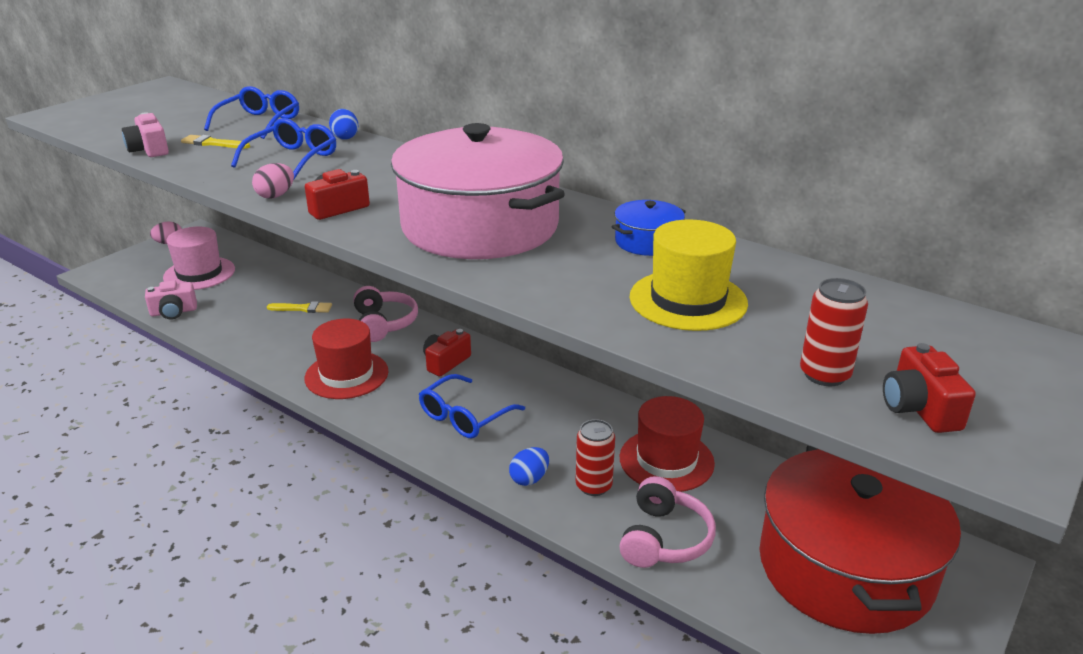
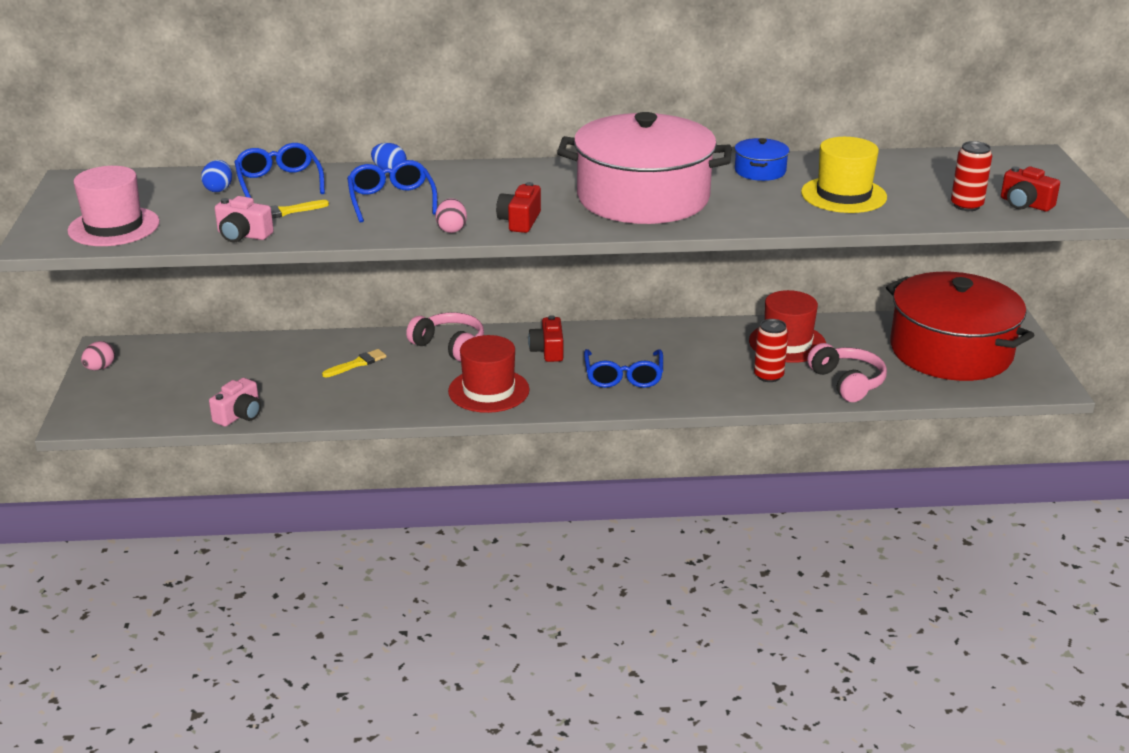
camera: 40 degrees left, 0 degrees up
(199, 273) = (195, 378): pink hat -> pink hat (114, 227)
(529, 479) = (725, 390): blue egg -> blue egg (219, 189)

